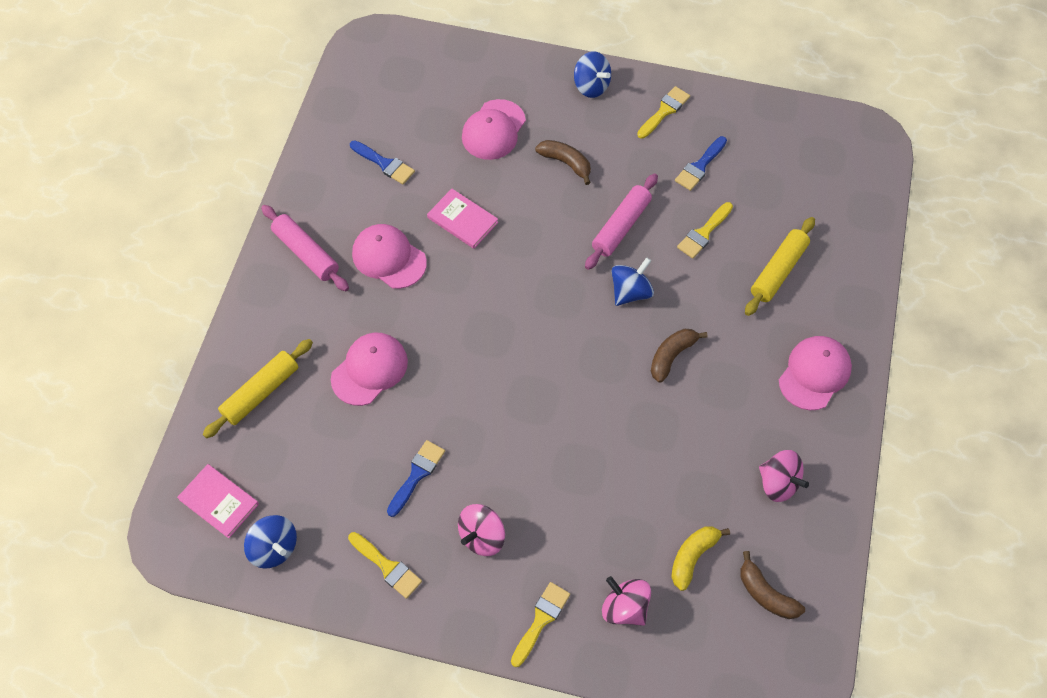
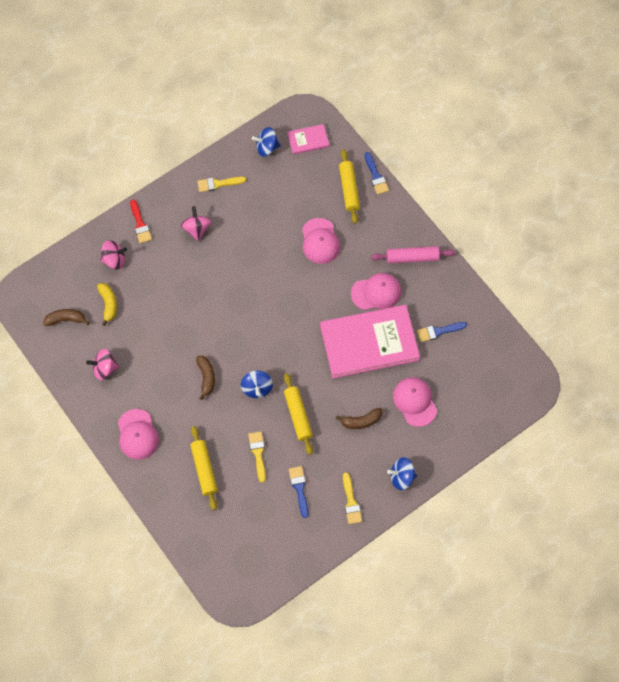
camera: 130 degrees right, 5 degrees up
(417, 474) = (249, 224): blue brush -> blue brush (376, 176)
(462, 220) = (369, 343): pink book -> pink book, size x2.24
(541, 620) = (140, 224): yellow brush -> red brush
(621, 226) = (298, 416): pink rolling pin -> yellow rolling pin

